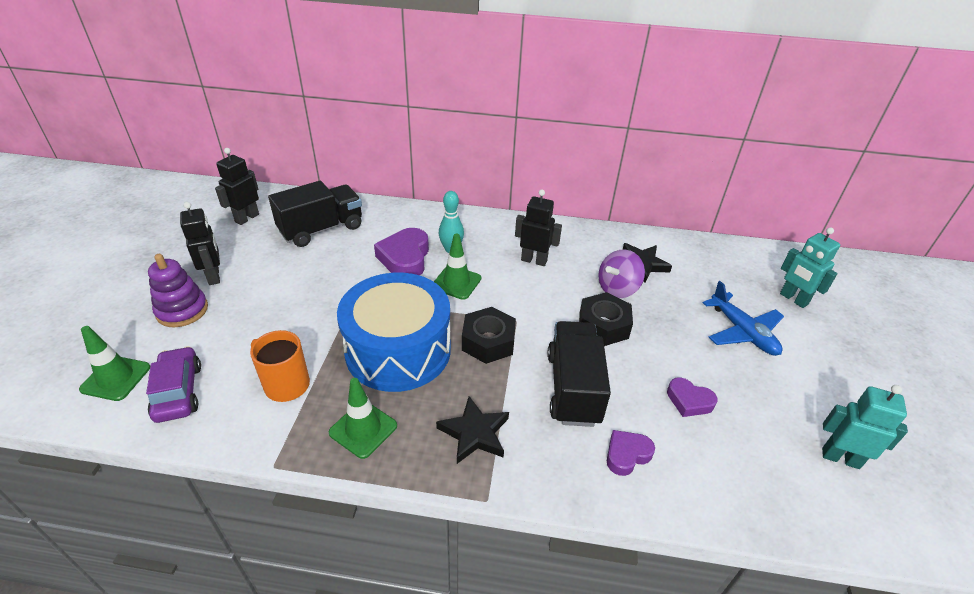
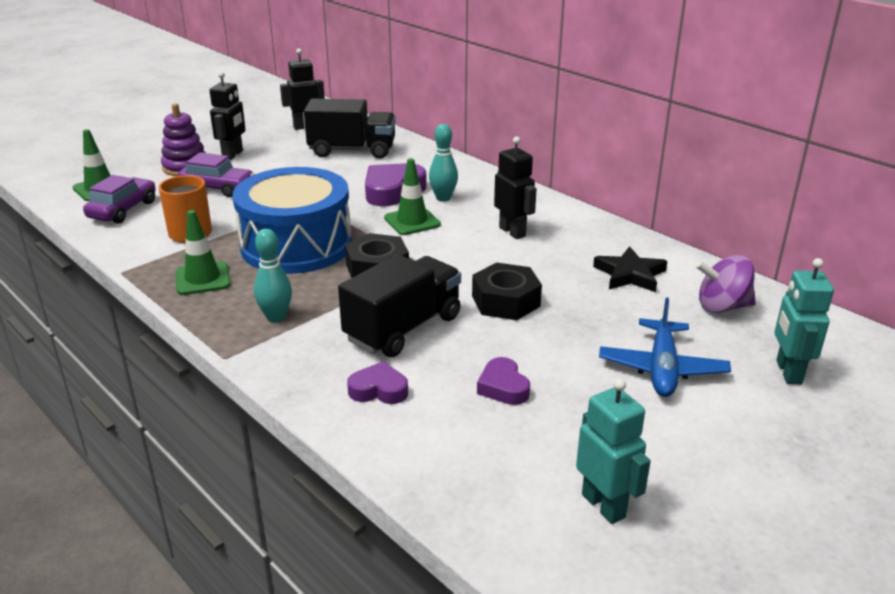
camera: 40 degrees right, 10 degrees down
(247, 321) = (217, 188): none -> purple car
(474, 433) = (276, 317): black star -> turquoise bowling pin
(617, 289) = (568, 282): purple spinning top -> purple spinning top (722, 307)

